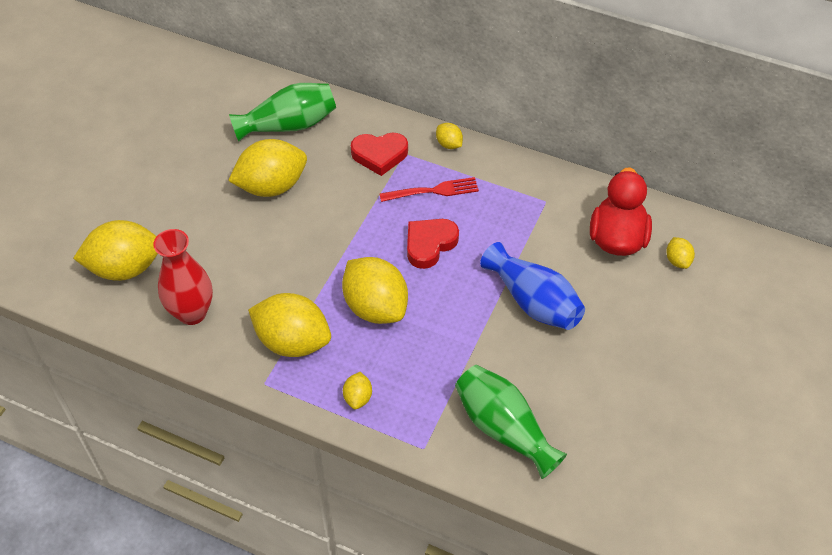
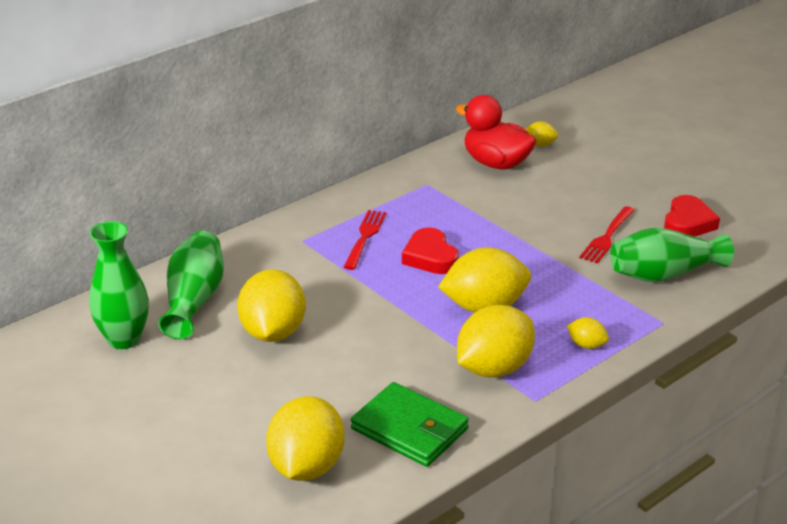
camera: 65 degrees left, 20 degrees down
(192, 313) = (409, 429): red vase -> green wallet
(223, 109) = (124, 339): none -> green vase
(379, 155) = (291, 255): red heart -> red heart (688, 223)
(449, 144) = (313, 213): yellow lemon -> none
(533, 301) = (536, 222): blue vase -> none
(542, 364) = (607, 236): none -> red fork

